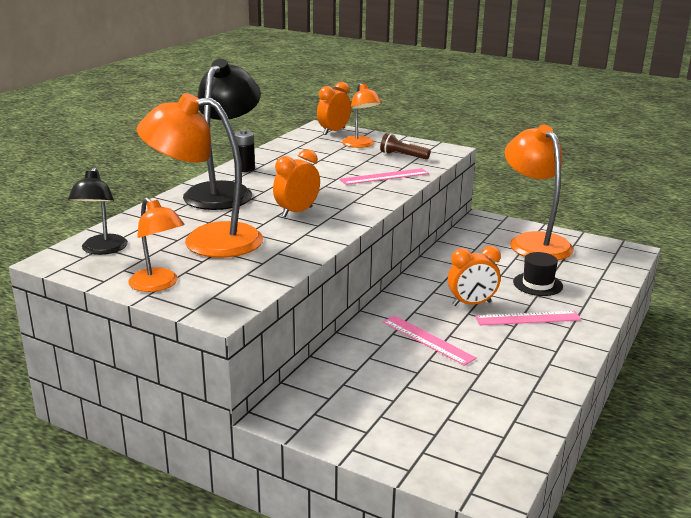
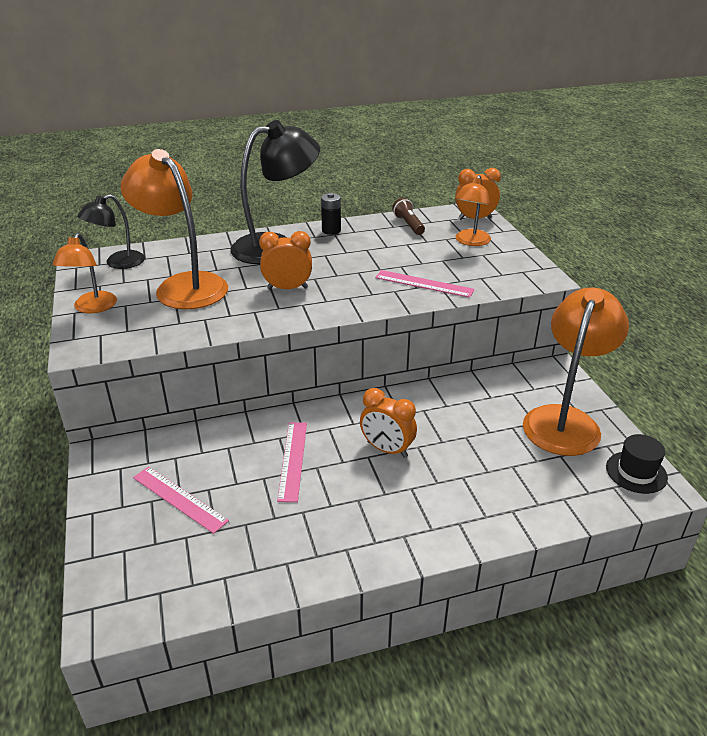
camera: 45 degrees right, 10 degrees up
(403, 156) = (485, 268): brown flashlight -> brown flashlight (408, 225)
(528, 318) = (409, 494): pink ruler -> pink ruler (179, 499)
(537, 284) = (483, 466): black hat -> black hat (636, 472)

